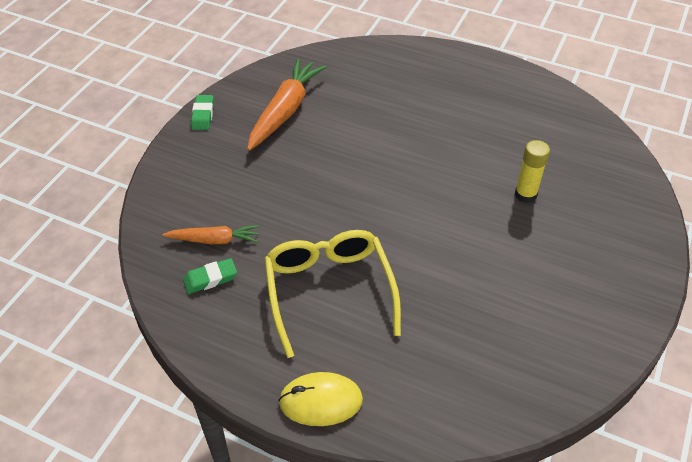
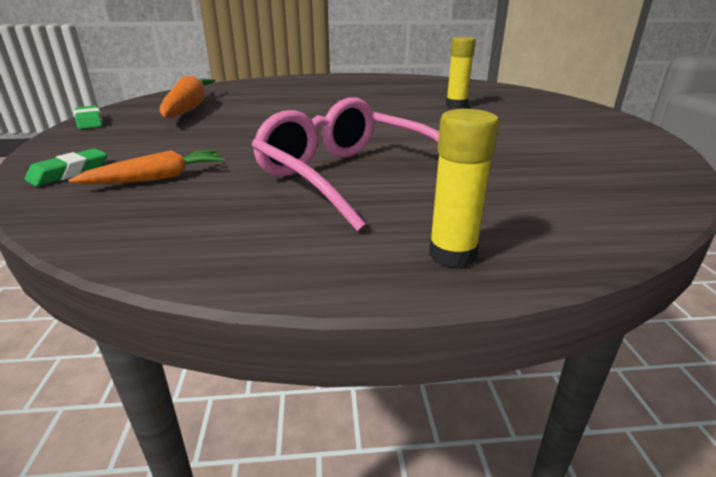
camera: 30 degrees left, 20 degrees down
(210, 279) = (172, 204): green eraser -> green eraser (69, 173)
(321, 401) = (452, 254): yellow mouse -> yellow glue stick
(329, 291) = (349, 176): yellow glasses -> pink glasses

